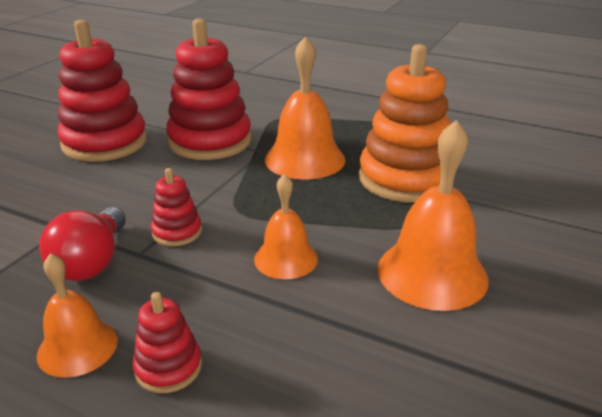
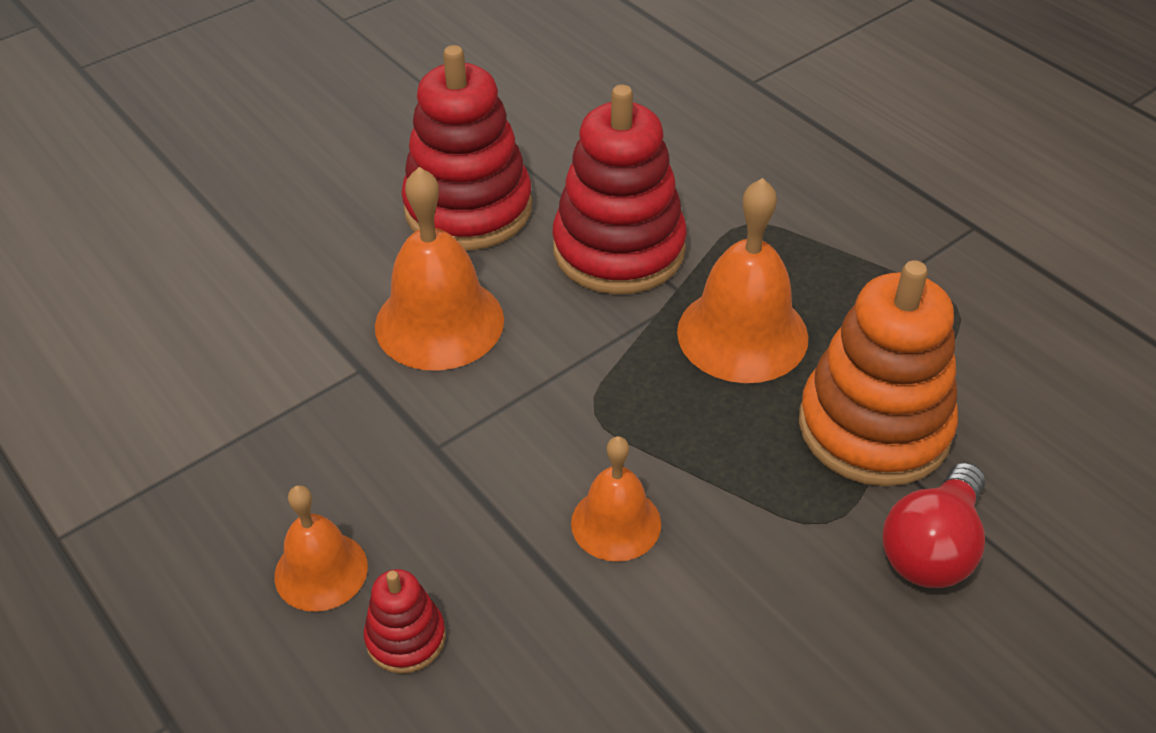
camera: 25 degrees right, 15 degrees up
(92, 262) = (377, 443): red light bulb -> red light bulb (932, 548)
(177, 232) = (498, 425): red stacking toy -> none
(432, 273) = (799, 620): orange bell -> orange bell (439, 322)

